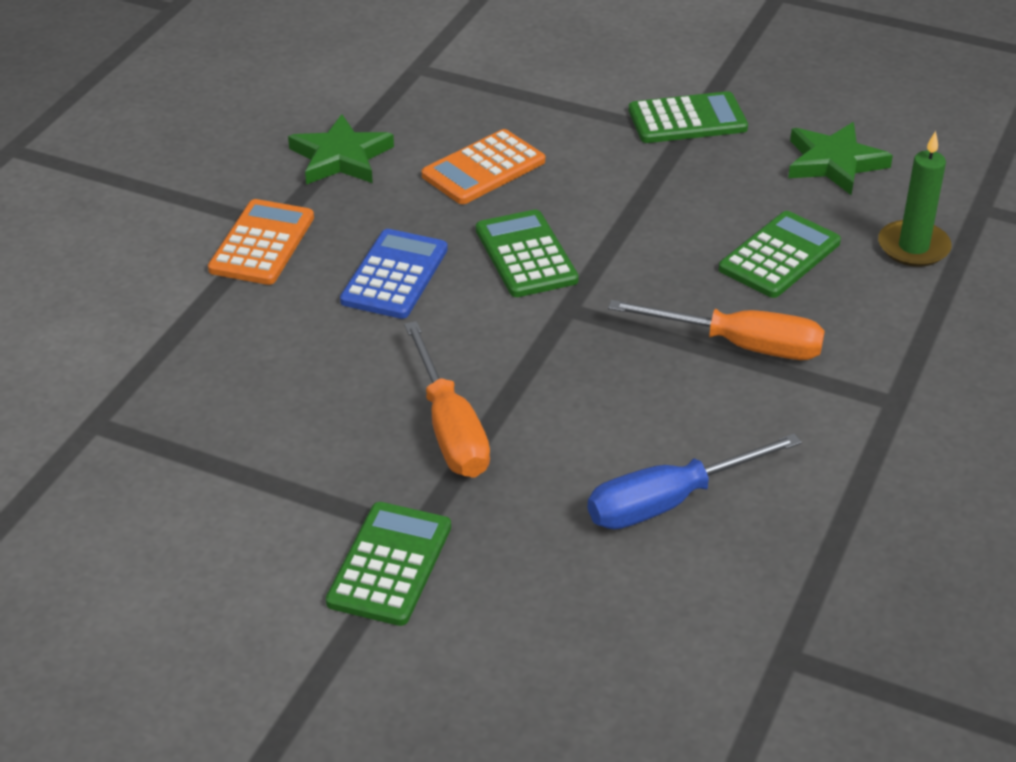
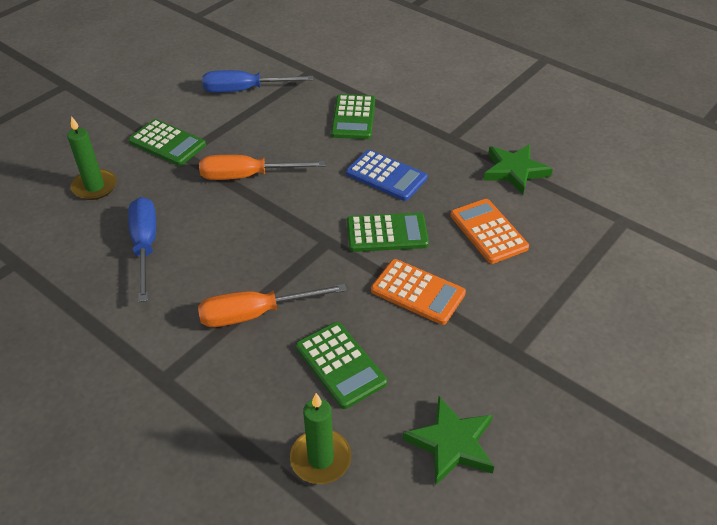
camera: 105 degrees right, 5 degrees up
(180, 502) = (245, 90): none -> blue screwdriver
(262, 243) = (433, 132): orange calculator -> orange calculator (417, 292)
(553, 625) = (95, 187): none -> green candle
(687, 119) = (533, 359): green calculator -> green calculator (353, 117)
(740, 345) = (256, 314): orange screwdriver -> orange screwdriver turned 45 degrees clockwise

